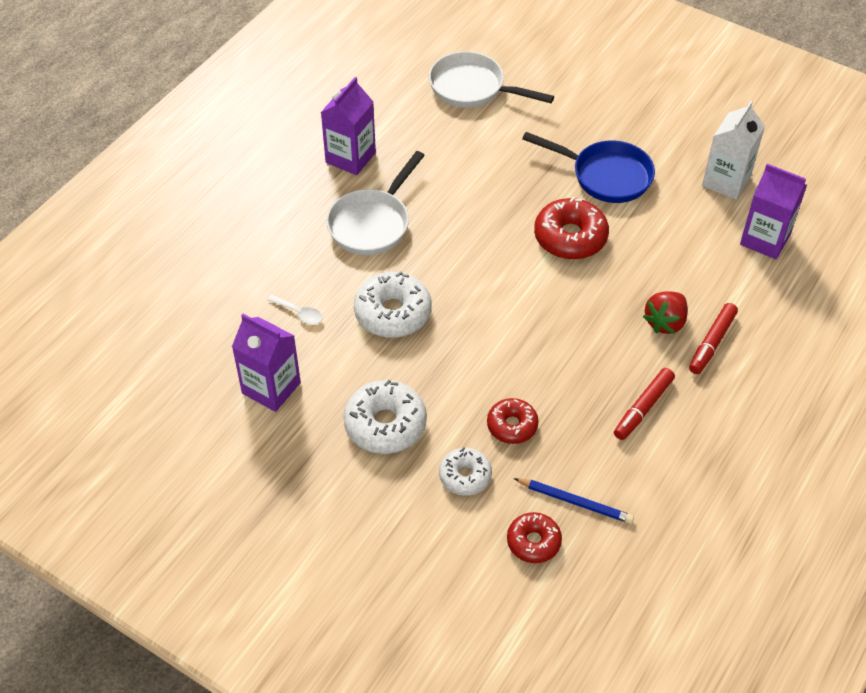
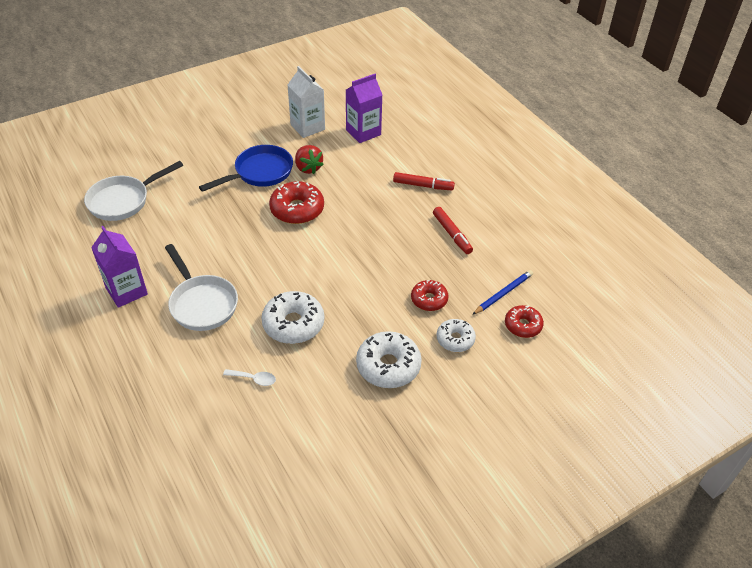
camera: 65 degrees left, 5 degrees down
(271, 388) = (313, 423): purple carton -> none
(299, 313) = (254, 379): white spoon -> white spoon turned 45 degrees clockwise
(665, 322) = (395, 197): red strawberry -> red strawberry (308, 168)
(712, 343) = (423, 185): red marker -> red marker turned 45 degrees counterclockwise

